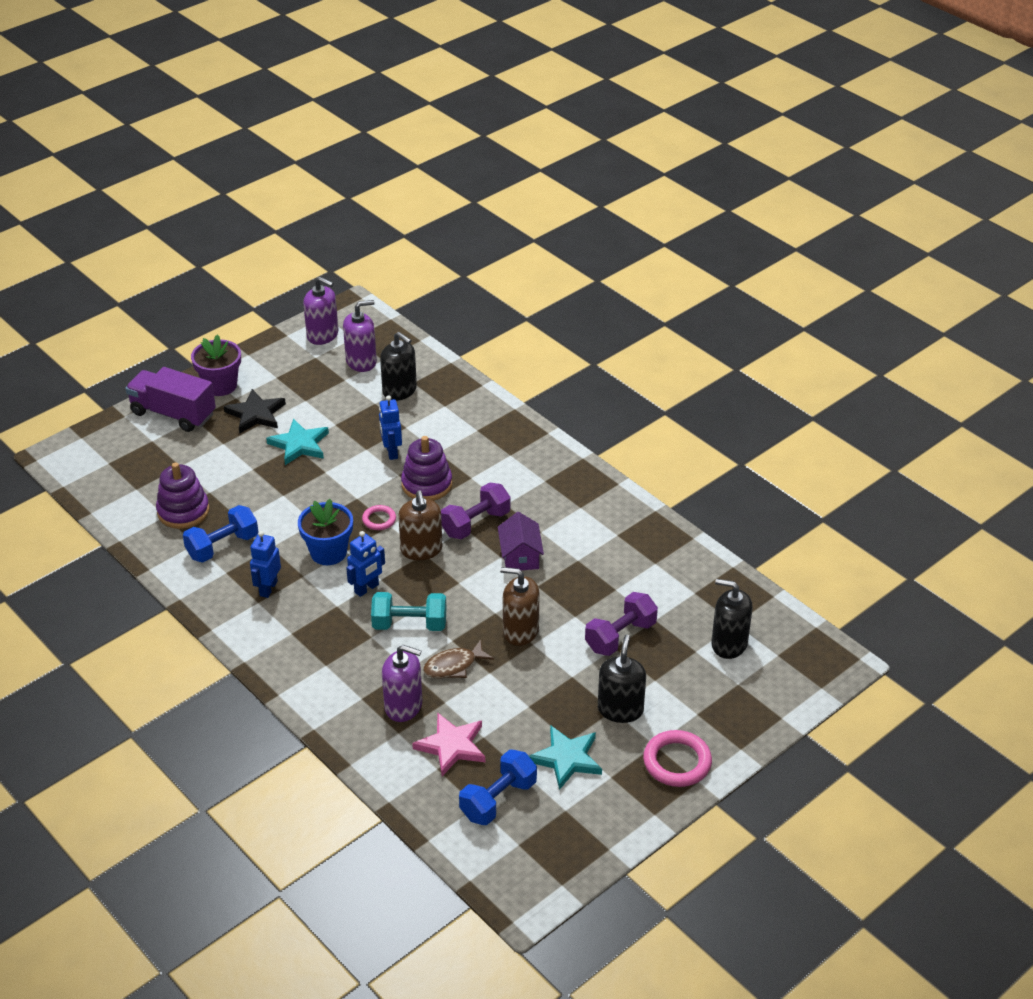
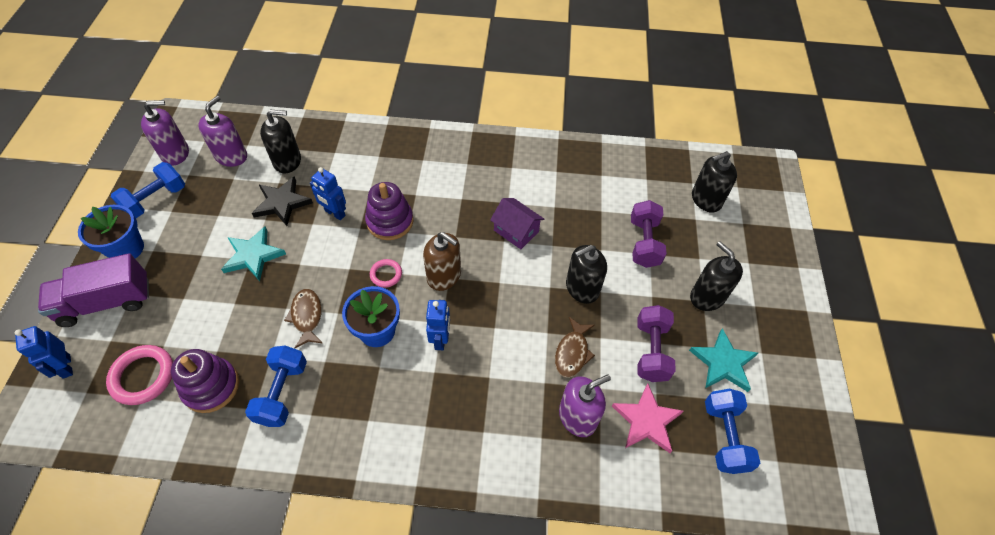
camera: 45 degrees left, 15 degrees up
(220, 385) = (126, 249): purple flower pot -> blue flower pot
(256, 414) = (186, 254): black star -> black star (282, 203)
(268, 588) = (363, 401): blue robot -> blue robot (66, 366)
(274, 362) = (155, 200): none -> blue dumbbell
(291, 510) = (307, 316): none -> brown fish
(409, 624) = (504, 344): turquoise dumbbell -> none
(475, 523) = (458, 227): purple dumbbell -> purple dumbbell (651, 351)
(520, 631) = (582, 288): brown soap dispenser -> black soap dispenser
(677, 762) = (781, 307): pink ring -> pink ring (143, 376)

